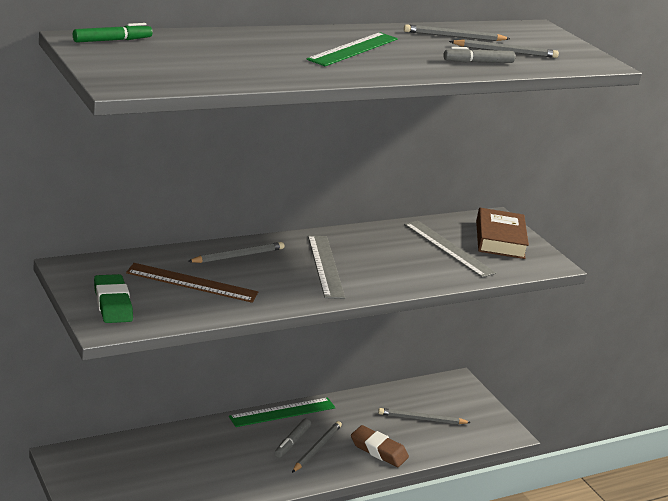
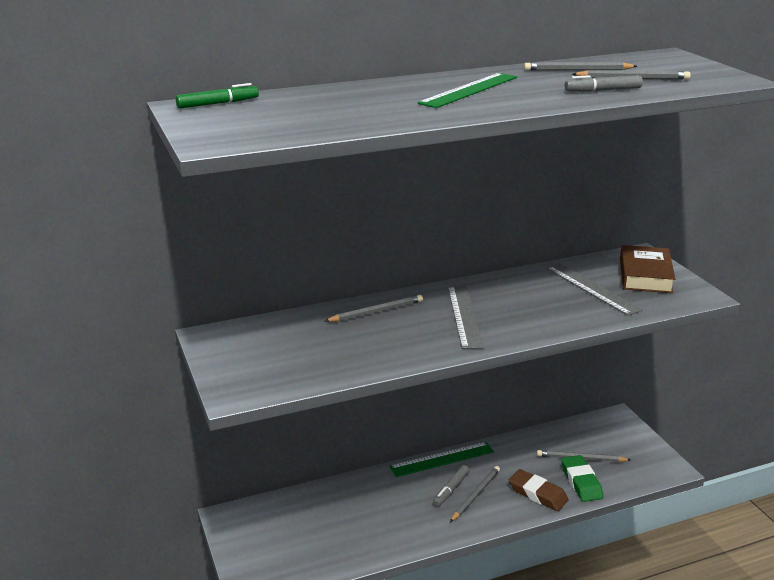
camera: 10 degrees right, 0 degrees up
(112, 304) = (245, 370): green eraser -> green eraser (581, 482)
(192, 283) = (327, 342): brown ruler -> none

